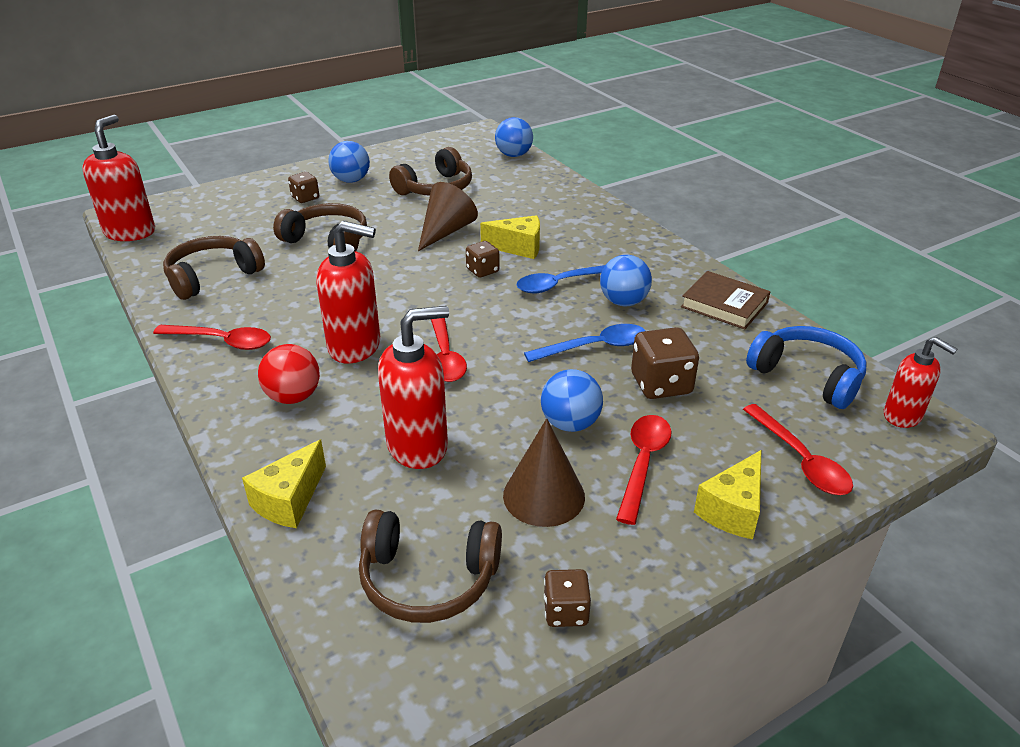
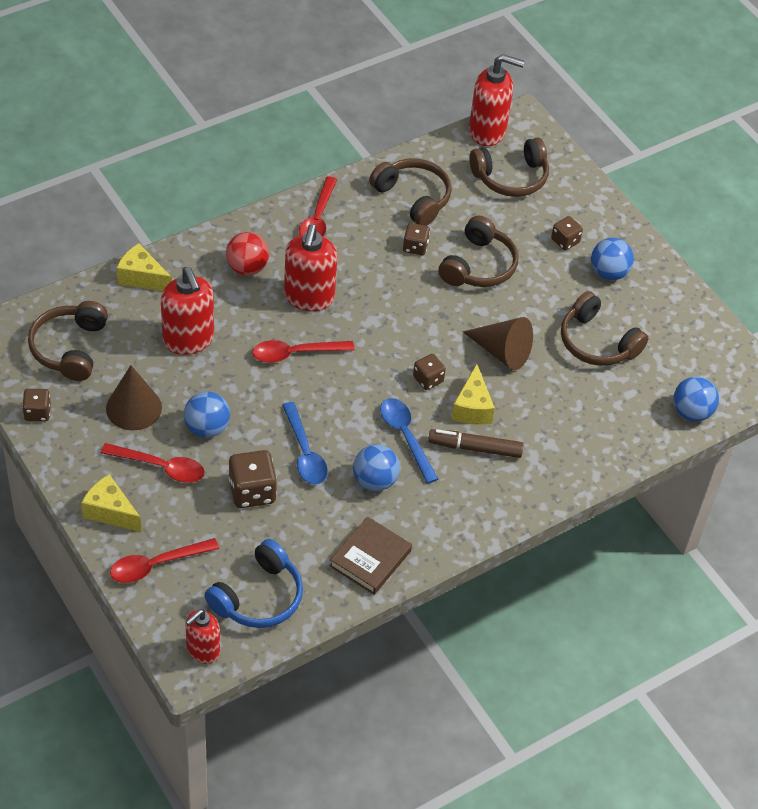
camera: 85 degrees right, 15 degrees up
(206, 221) = (511, 177): none -> brown headphones
(290, 276) = (415, 247): none -> brown dice
(569, 247) = (475, 448): none -> brown marker

